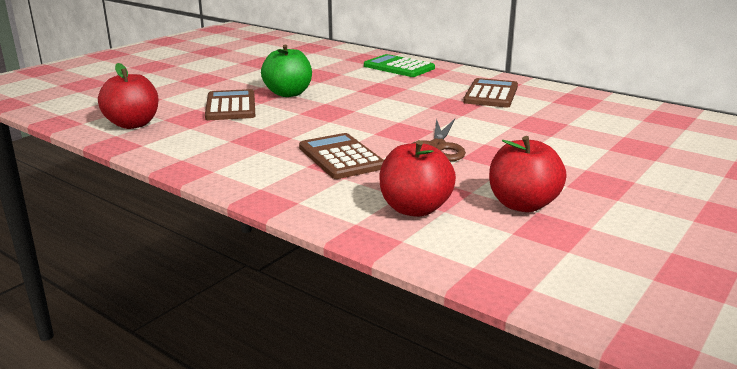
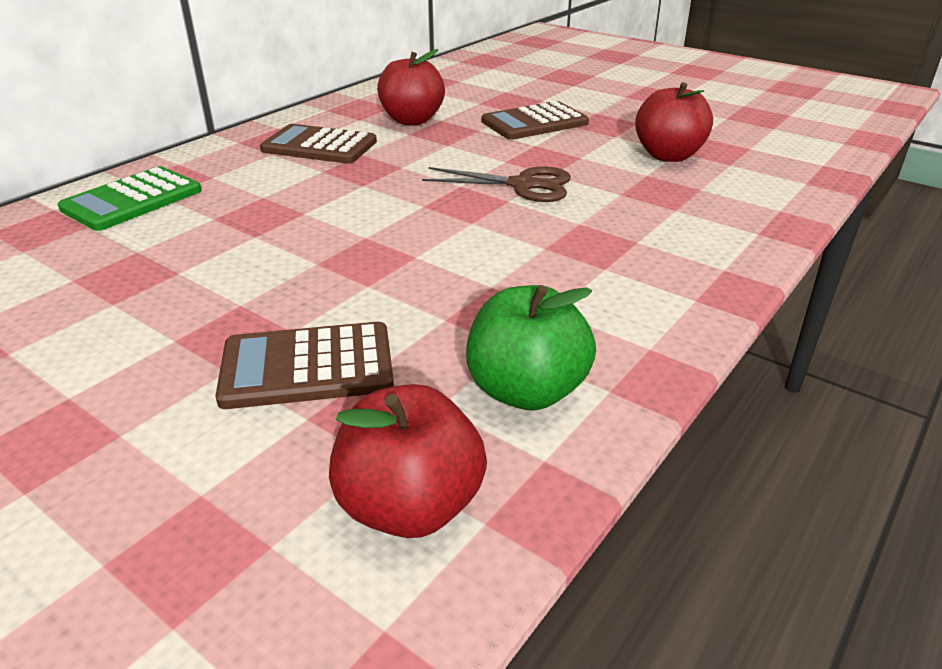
camera: 90 degrees left, 10 degrees up
(288, 93) = (245, 302): green apple -> green apple (526, 391)
(341, 157) = (568, 244): brown calculator -> brown calculator (534, 122)
(415, 209) = (705, 202): red apple -> red apple (412, 120)

